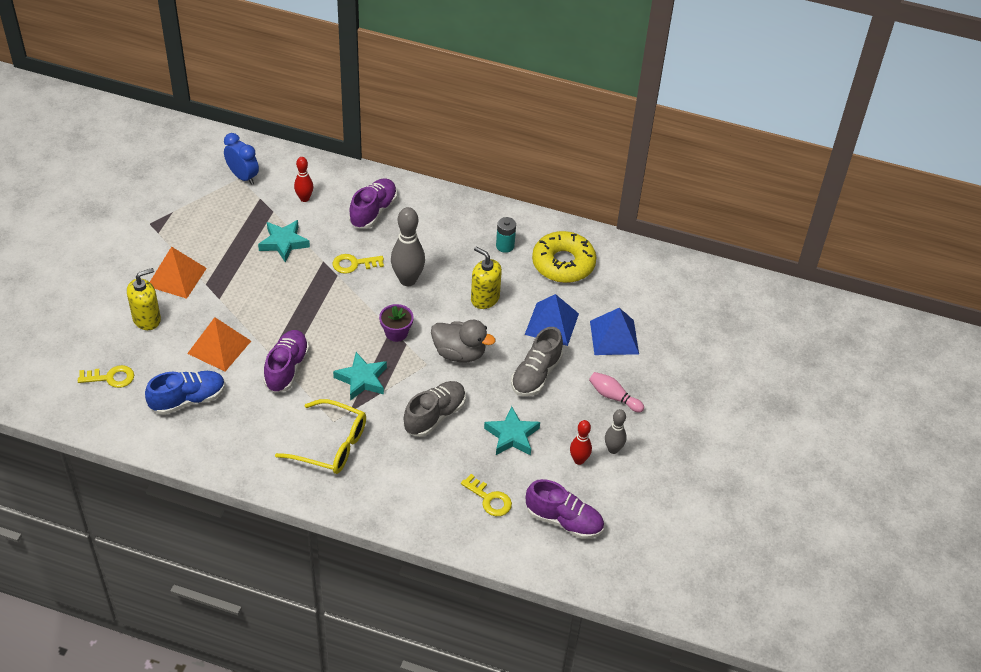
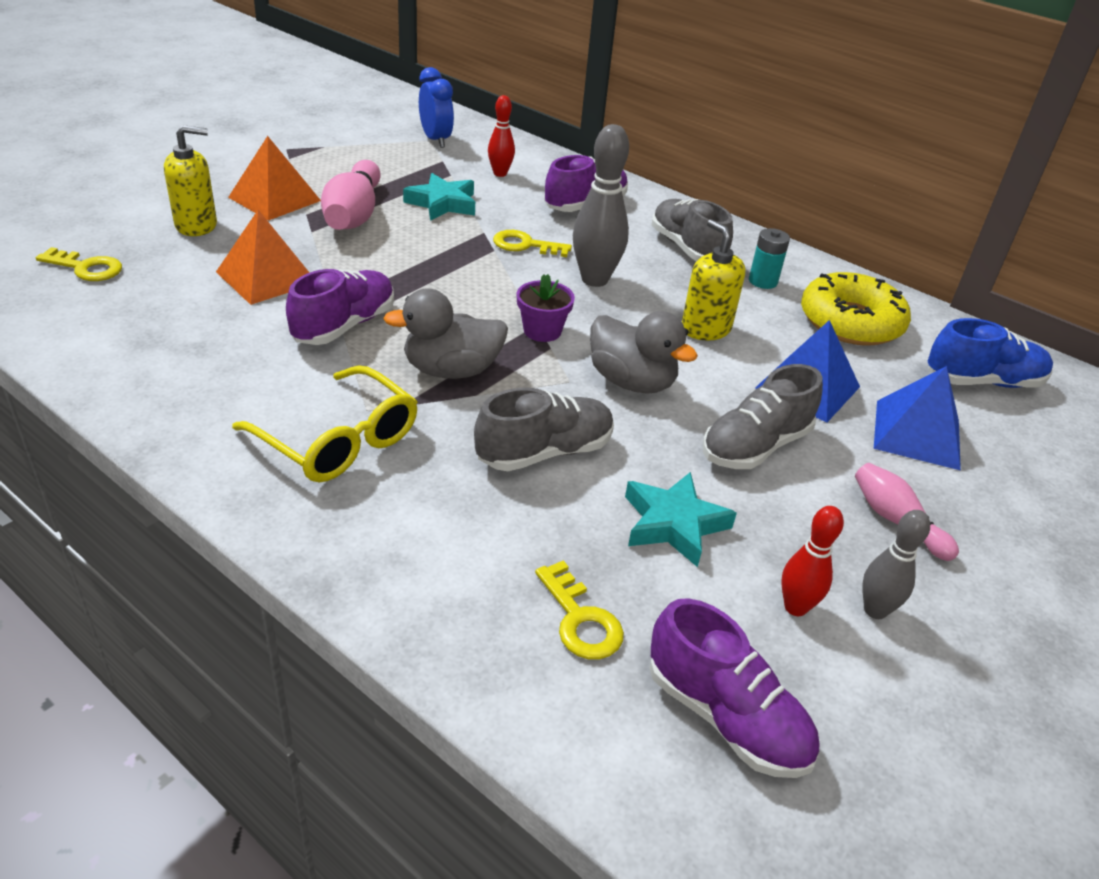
camera: 20 degrees right, 10 degrees down
(188, 400) = (167, 320): blue shoe -> blue shoe (982, 381)
(235, 274) = (354, 215): none -> pink bowling pin
(362, 379) = (451, 370): turquoise star -> grey duck
(451, 231) = (687, 248): none -> grey shoe

